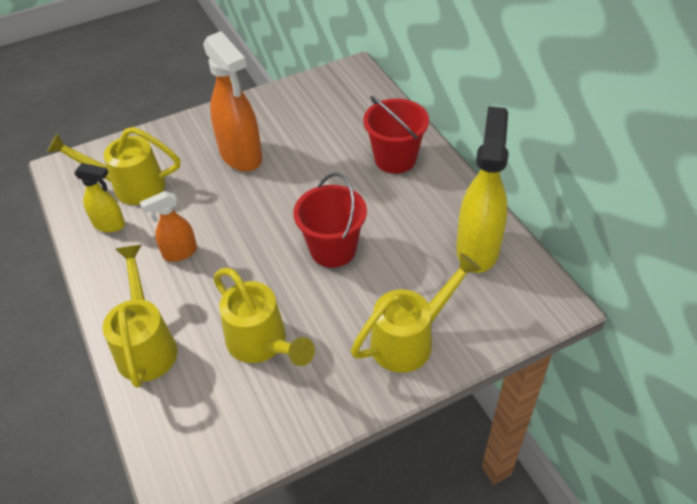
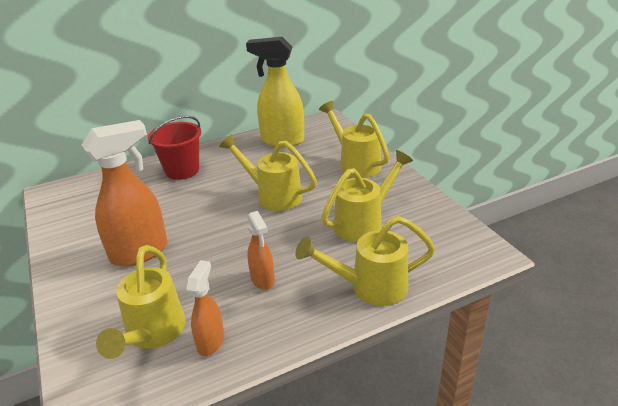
camera: 90 degrees left, 15 degrees down
(110, 225) = (211, 341): yellow spray bottle -> orange spray bottle
(333, 249) = (273, 195): red bucket -> yellow watering can

